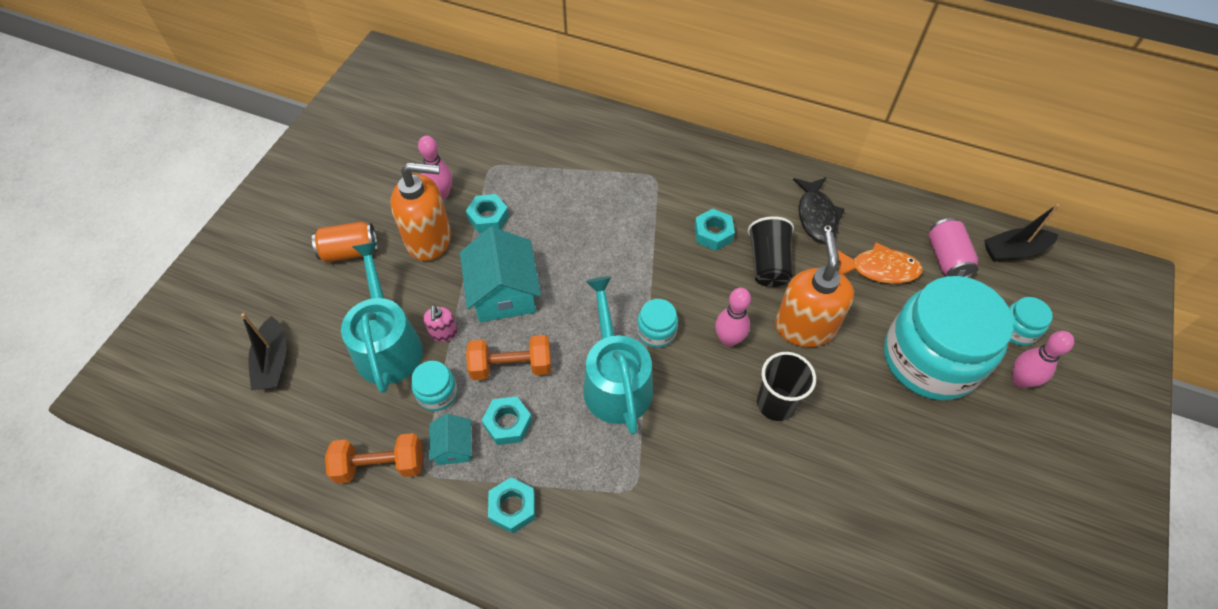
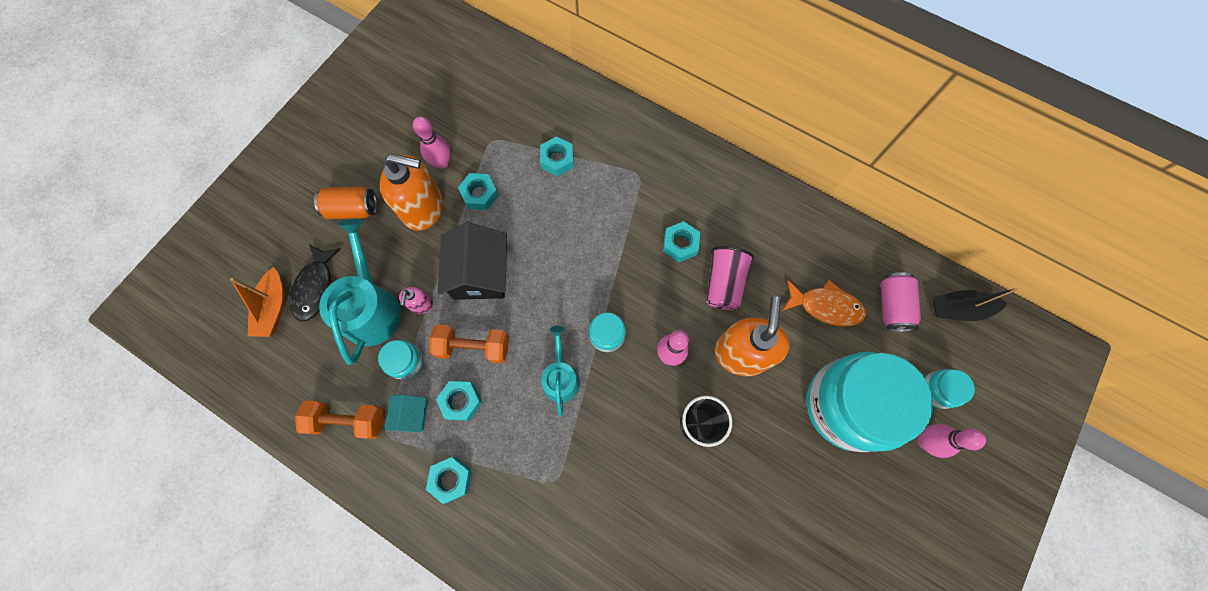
camera: 10 degrees right, 15 degrees up
(273, 362) = (273, 308): black boat -> orange boat
(504, 293) = (480, 273): turquoise house -> black house
(565, 174) = (557, 159): none -> turquoise nut
(615, 381) = (561, 378): turquoise watering can -> turquoise watering can, size x0.60
(768, 263) = (723, 283): black cup -> pink cup
(816, 216) = (781, 241): black fish -> black fish (316, 287)

